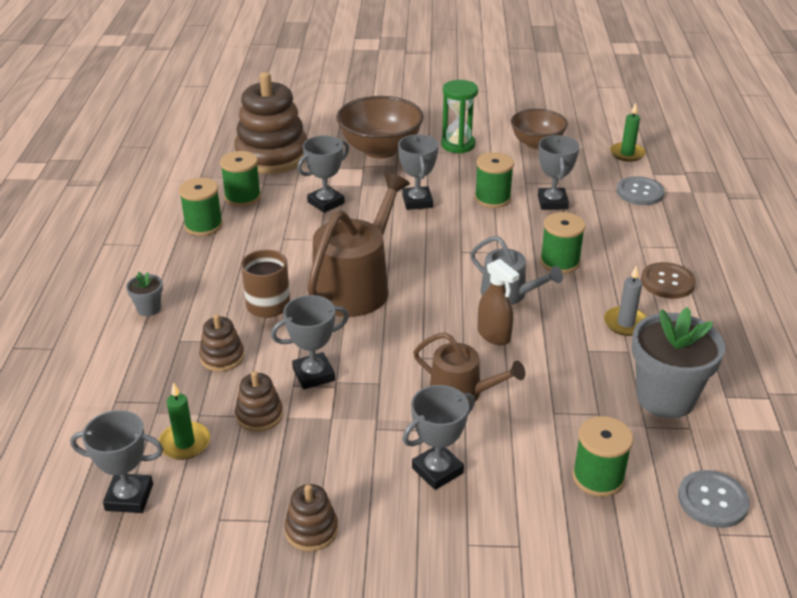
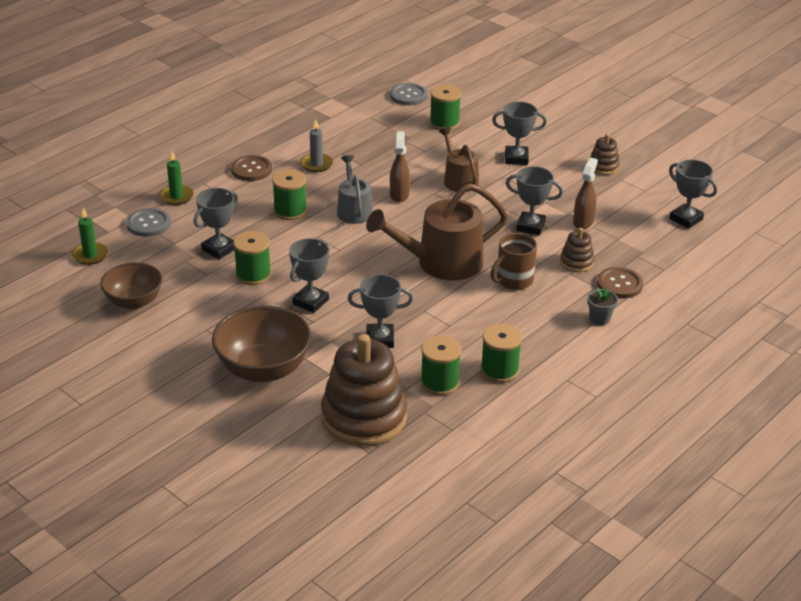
camera: 140 degrees left, 0 degrees up
(154, 355) = (619, 284): none -> brown button
(185, 443) = (637, 228): green candle -> green candle (176, 197)
(259, 415) = (583, 222): brown stacking toy -> brown spray bottle
(458, 145) = (194, 337): green hourglass -> none
(665, 398) = (360, 130): grey flower pot -> none

